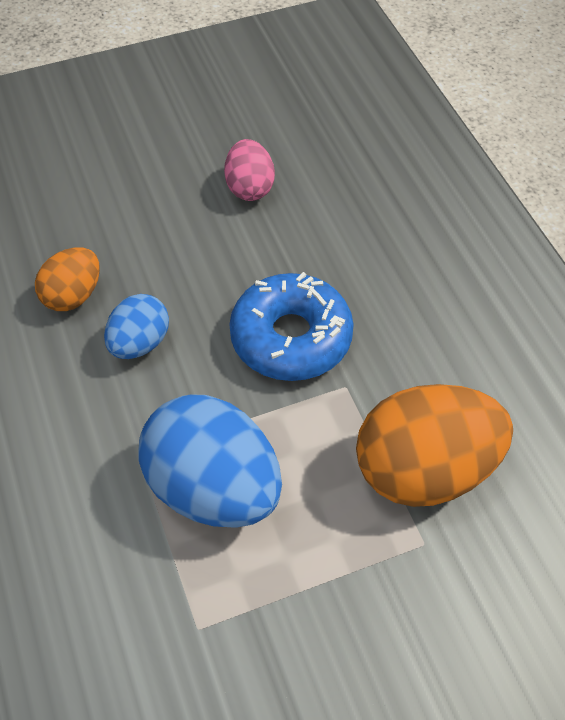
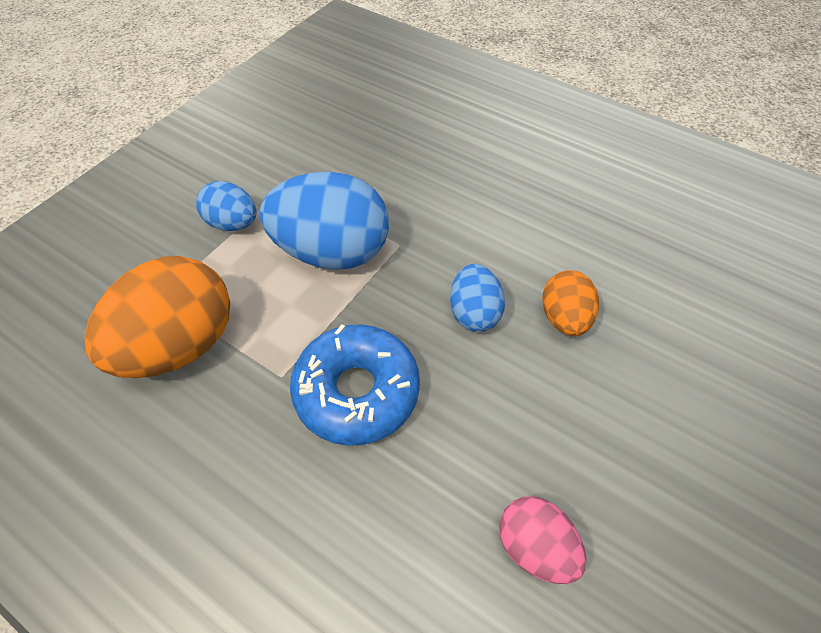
camera: 145 degrees right, 0 degrees up
(297, 603) = (233, 223): none -> blue egg

